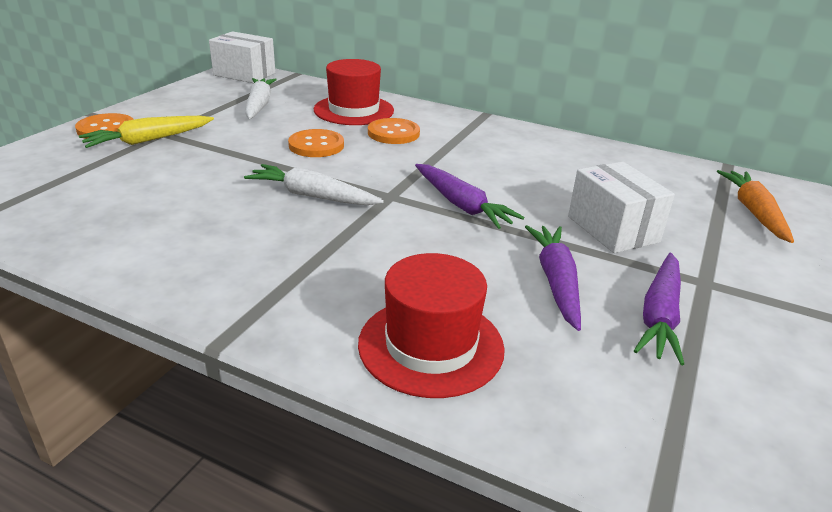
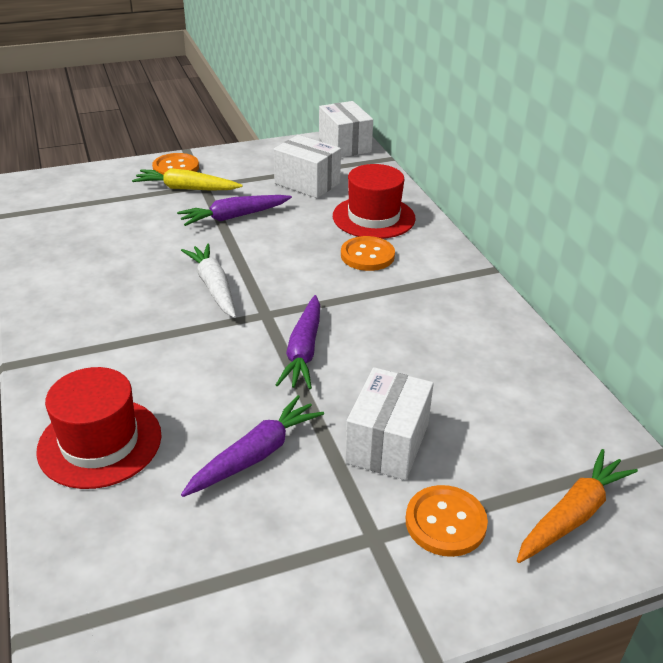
camera: 45 degrees right, 5 degrees up
(259, 105) = (307, 183): white carrot -> white box
(316, 145) = (287, 241): orange button -> orange button (445, 522)
(659, 316) = (279, 533): purple carrot -> purple carrot (234, 217)

